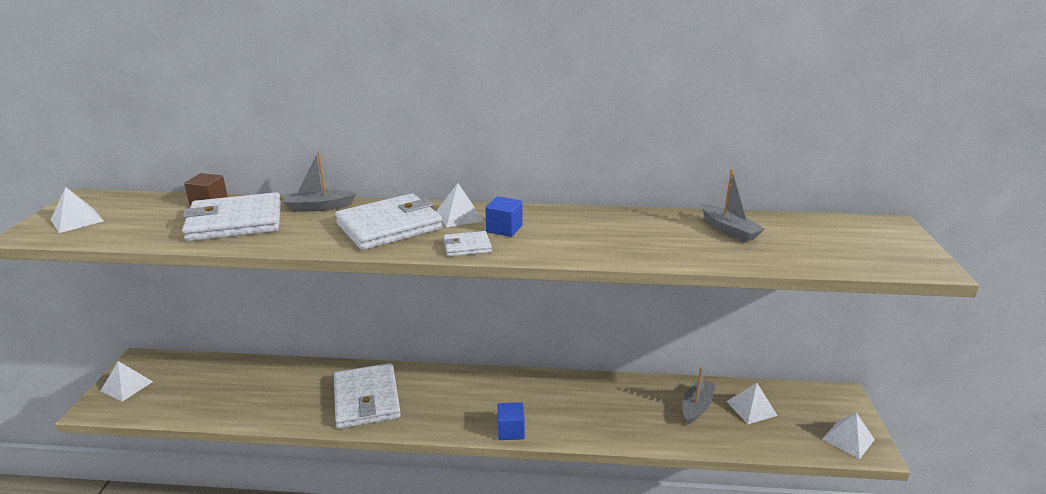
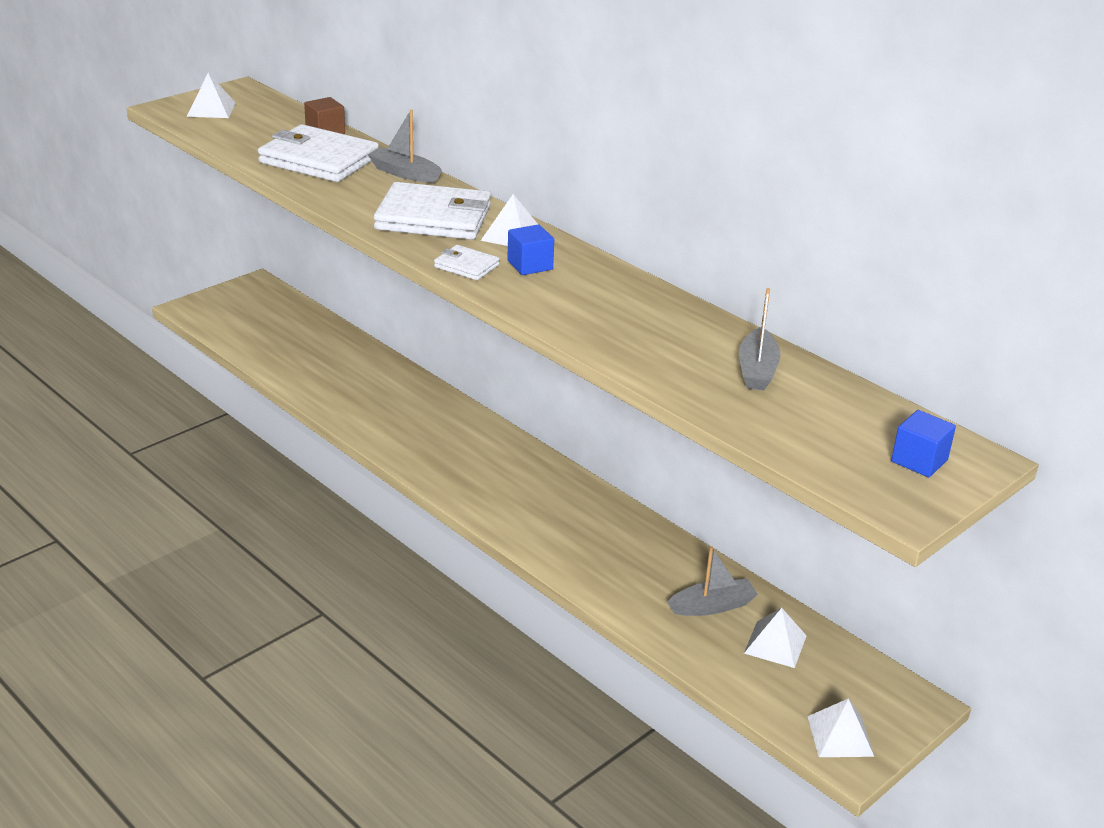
camera: 40 degrees right, 5 degrees up
(127, 386) = (227, 302): white pyramid -> none
(367, 399) = (399, 416): white wallet -> none
(511, 431) = (489, 514): blue cube -> blue cube (919, 461)

